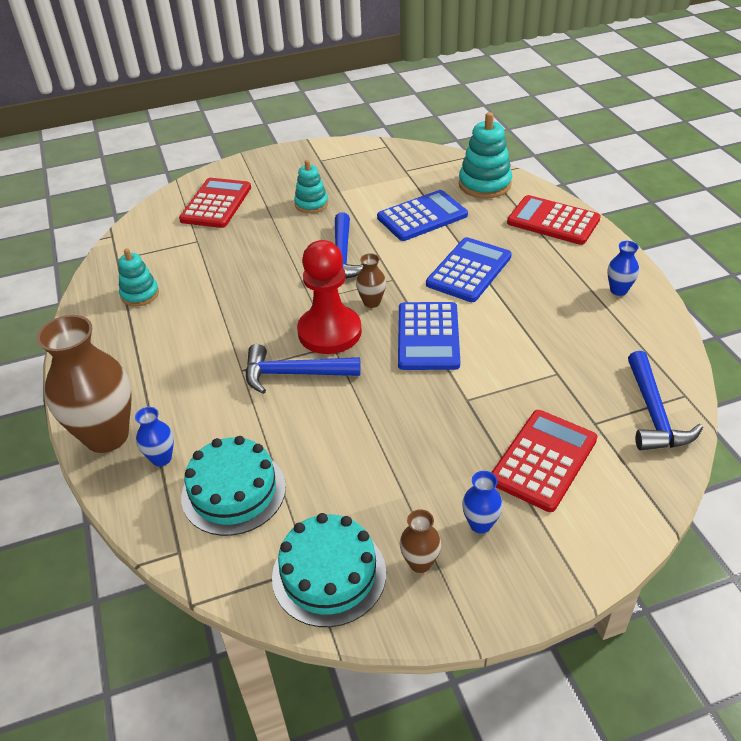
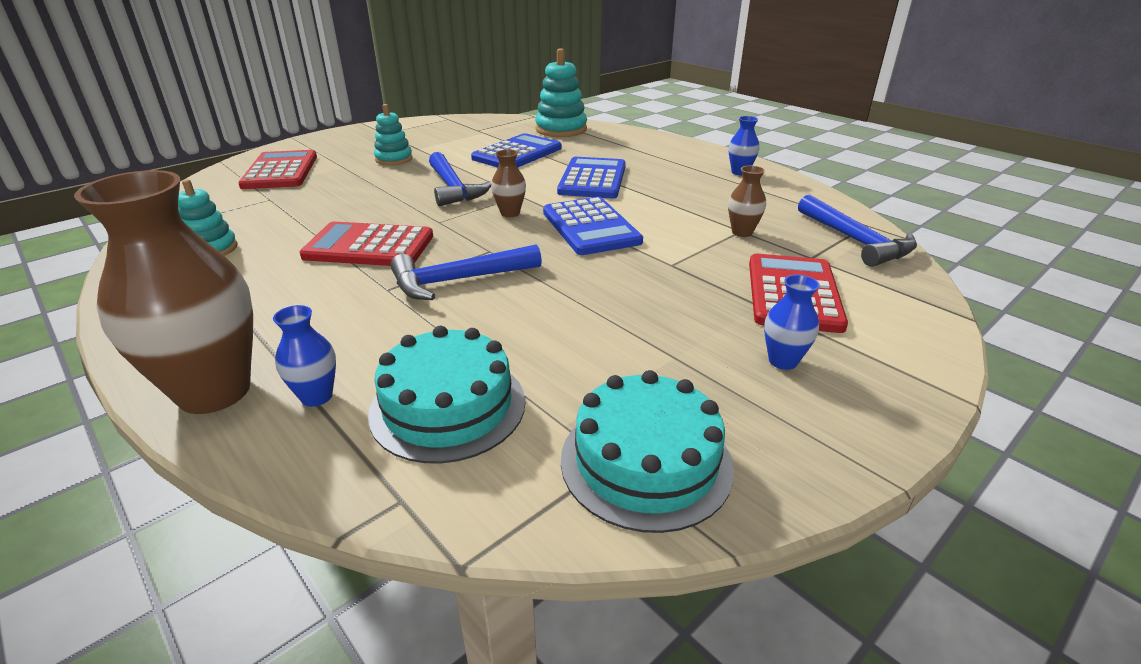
camera: 25 degrees left, 10 degrees down
(329, 332) = (478, 241): red pawn -> none
(420, 563) = (750, 416): brown vase -> brown vase (742, 232)
(553, 221) = (642, 142): red calculator -> red calculator (369, 246)

